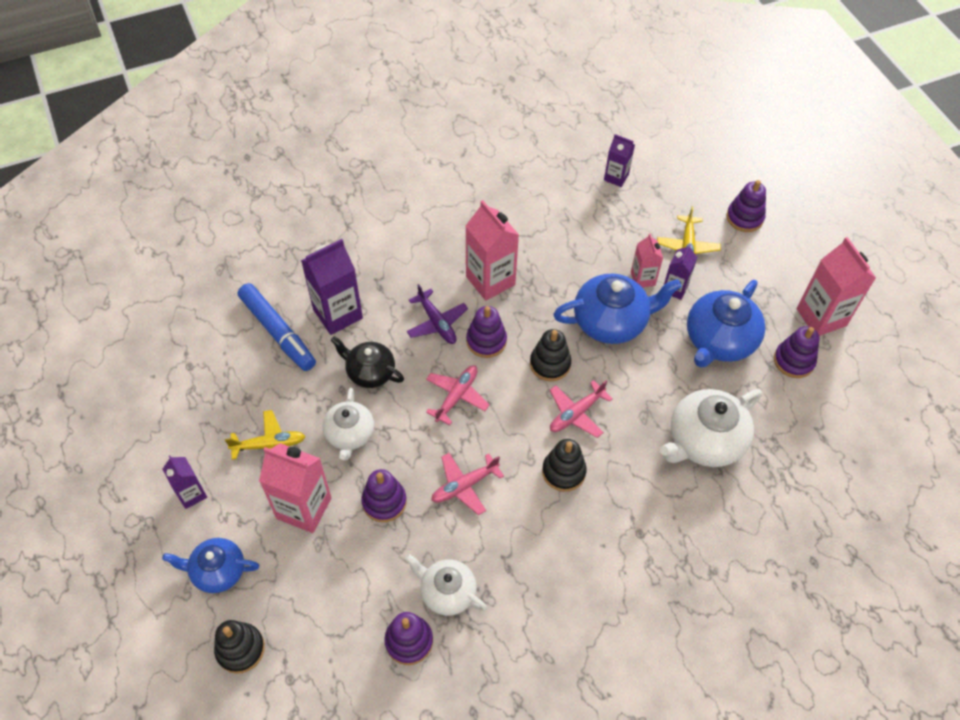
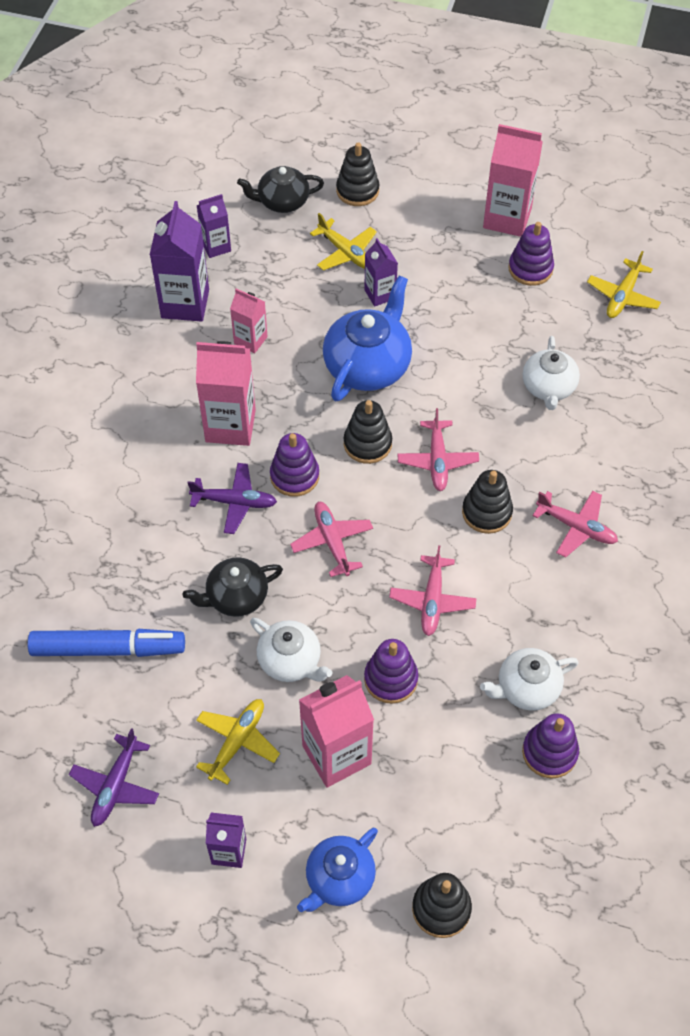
camera: 50 degrees left, 0 degrees up
(190, 402) = (115, 786): none -> purple plane
(337, 314) = (139, 580): purple carton -> purple carton (185, 304)
(605, 537) = (576, 527): none -> pink plane
(642, 278) = (346, 309): pink carton -> pink carton (250, 340)
(689, 185) = (282, 201): none -> black teapot
(704, 440) = (548, 387): white teapot -> white teapot, size x0.63
(719, 340) = (462, 303): blue teapot -> none
(744, 218) = (357, 191): purple stacking toy -> black stacking toy
(835, 435) = (622, 296): none -> yellow plane

